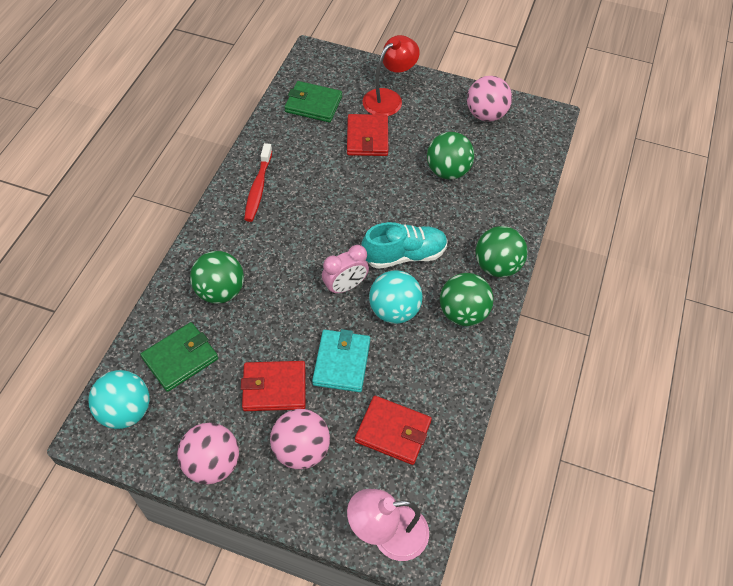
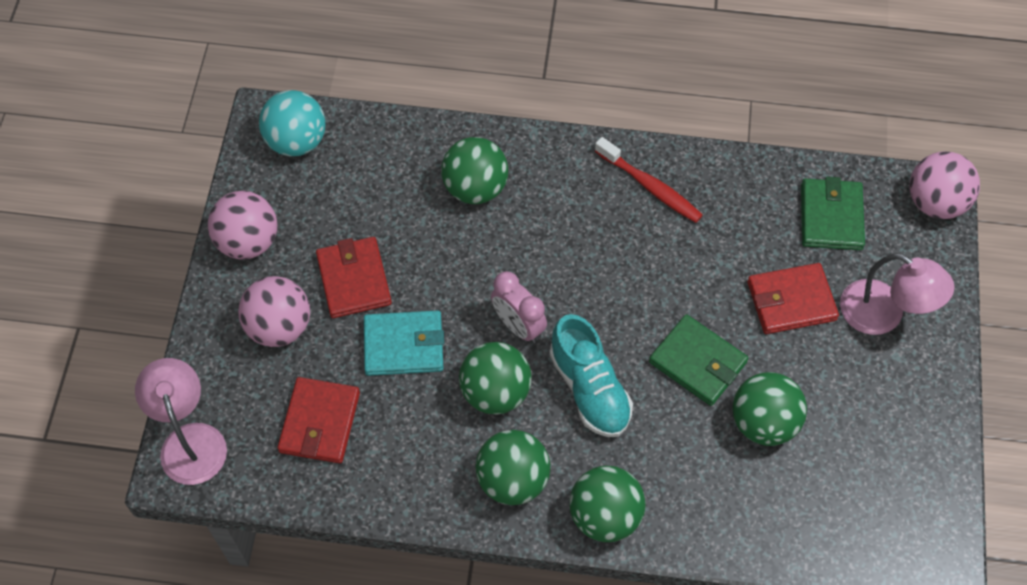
camera: 80 degrees right, 5 degrees up
(180, 358) = (373, 173): green wallet -> green wallet (698, 362)
(258, 188) = (650, 187): red toothbrush -> red toothbrush turned 135 degrees counterclockwise
(388, 98) = (884, 314): red lamp -> pink lamp
(394, 310) = (495, 392): turquoise ball -> green ball
(485, 115) = (904, 462): pink ball -> pink ball (935, 202)

